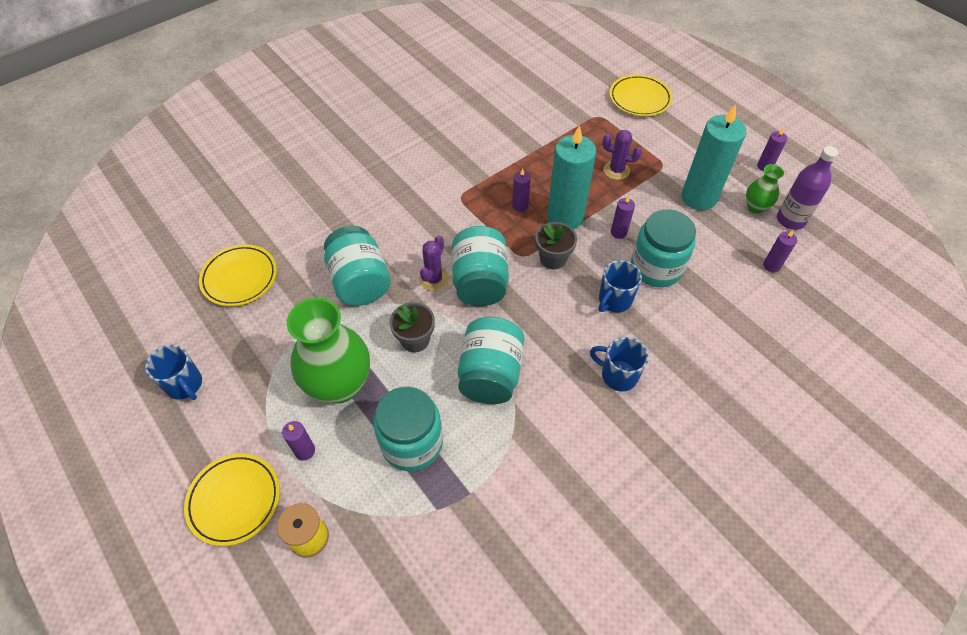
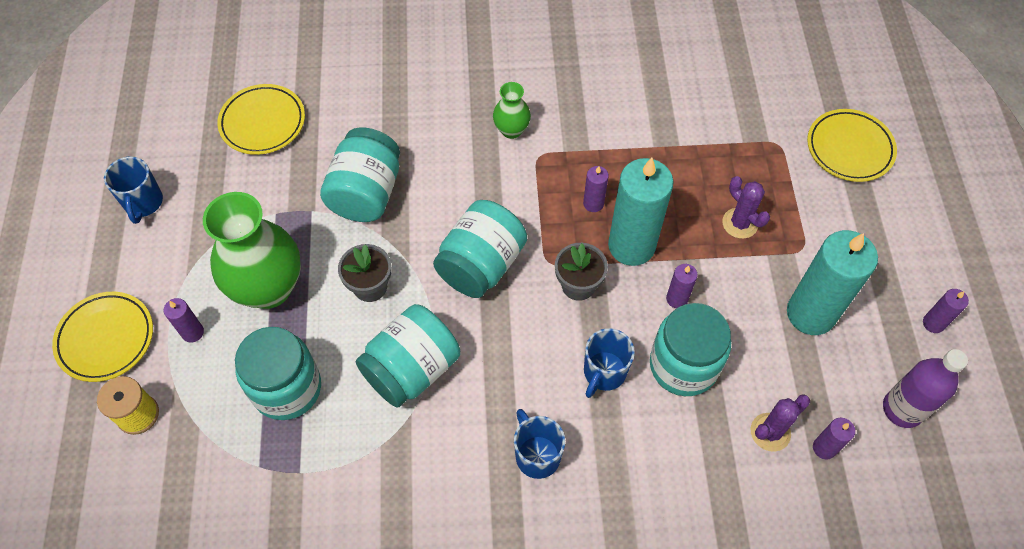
camera: 35 degrees right, 5 degrees up
(434, 279) = (438, 233): purple cactus -> purple cactus (770, 432)
(614, 300) = (604, 372): blue mug -> blue mug turned 45 degrees counterclockwise
(755, 207) = (872, 367): green vase -> green vase (511, 130)

